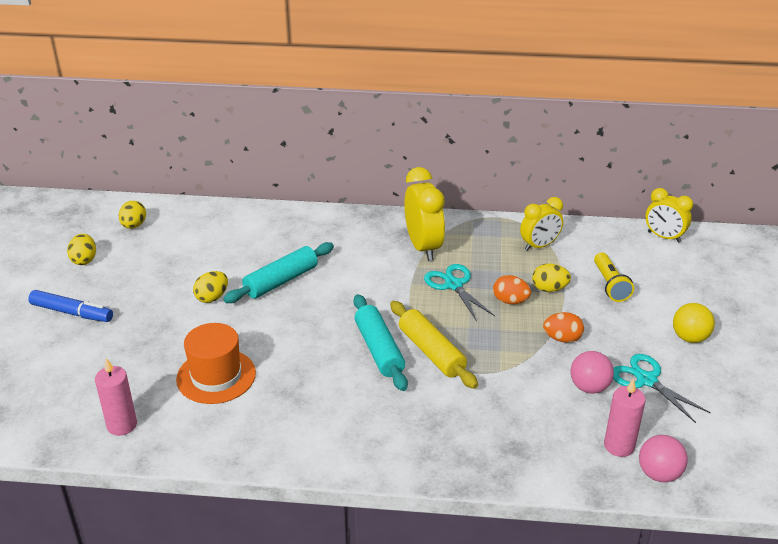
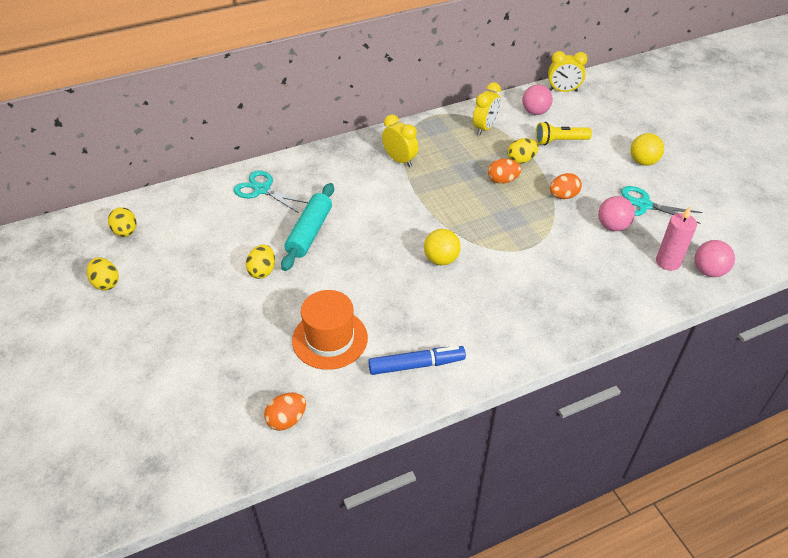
camera: 30 degrees left, 10 degrees up
(72, 313) = (141, 338): blue marker -> blue marker (416, 365)
(122, 425) = (287, 420): pink candle -> orange egg
(379, 350) = (441, 259): turquoise rolling pin -> yellow ball
(423, 247) = (400, 160): yellow clock -> yellow clock, size x0.66
(431, 352) = (482, 245): yellow rolling pin -> none
(453, 285) = (450, 183): turquoise scissors -> turquoise scissors (262, 190)
(610, 248) = (535, 112): none -> pink ball
(610, 285) = (559, 141): yellow flashlight -> yellow flashlight turned 120 degrees clockwise

